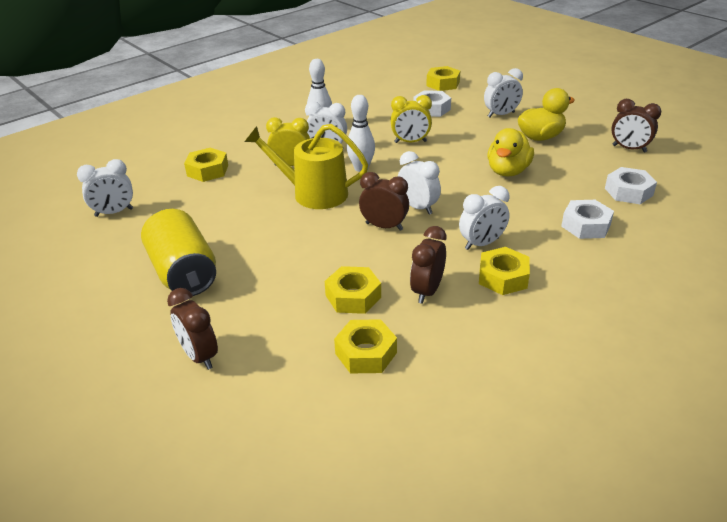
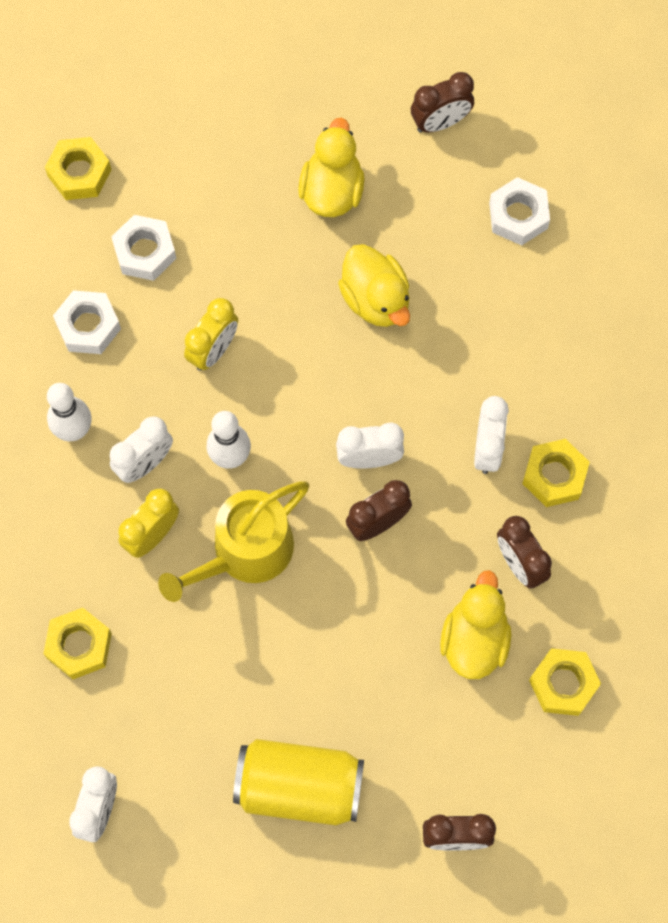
camera: 55 degrees left, 35 degrees up
(353, 296) = (474, 640): yellow nut -> yellow duck
(501, 115) = (237, 182): white clock -> none
(586, 225) = (539, 319): white nut -> white nut (88, 326)

